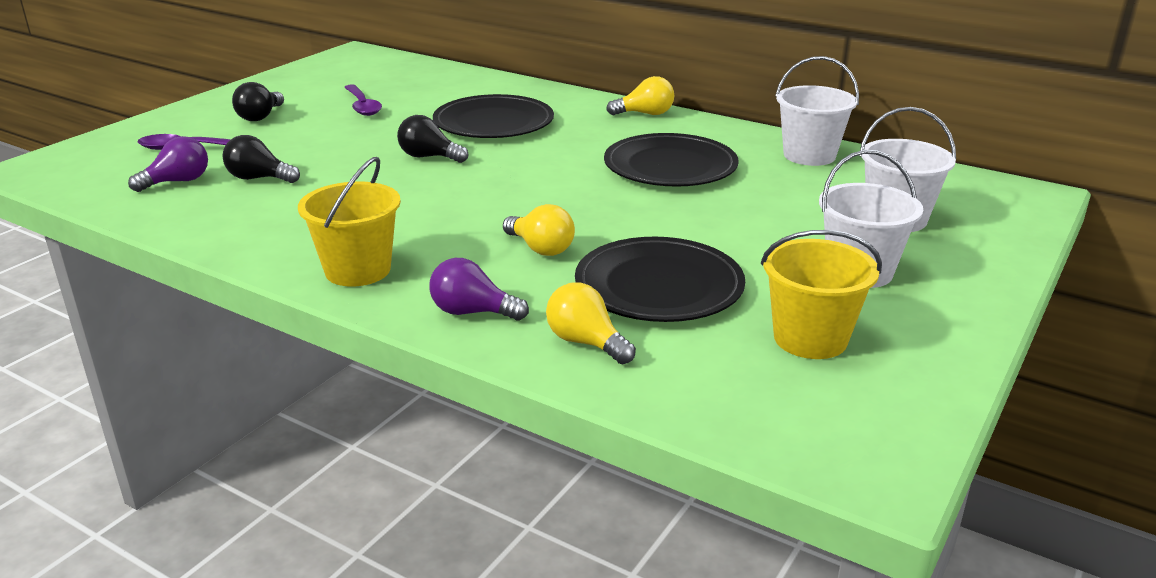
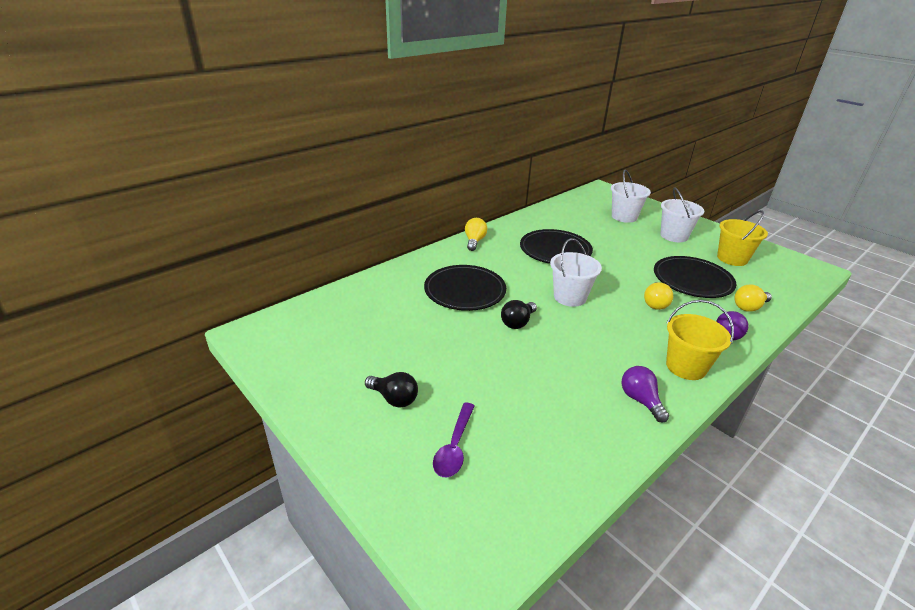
camera: 75 degrees left, 5 degrees up
(178, 182) = (533, 452): purple light bulb -> purple light bulb (640, 400)
(259, 178) = (536, 403): black light bulb -> none
(362, 106) = (399, 341): purple spoon -> none
(540, 248) = (655, 303): yellow light bulb -> yellow light bulb turned 135 degrees clockwise
(809, 155) = (550, 216): white bucket -> white bucket (570, 297)

